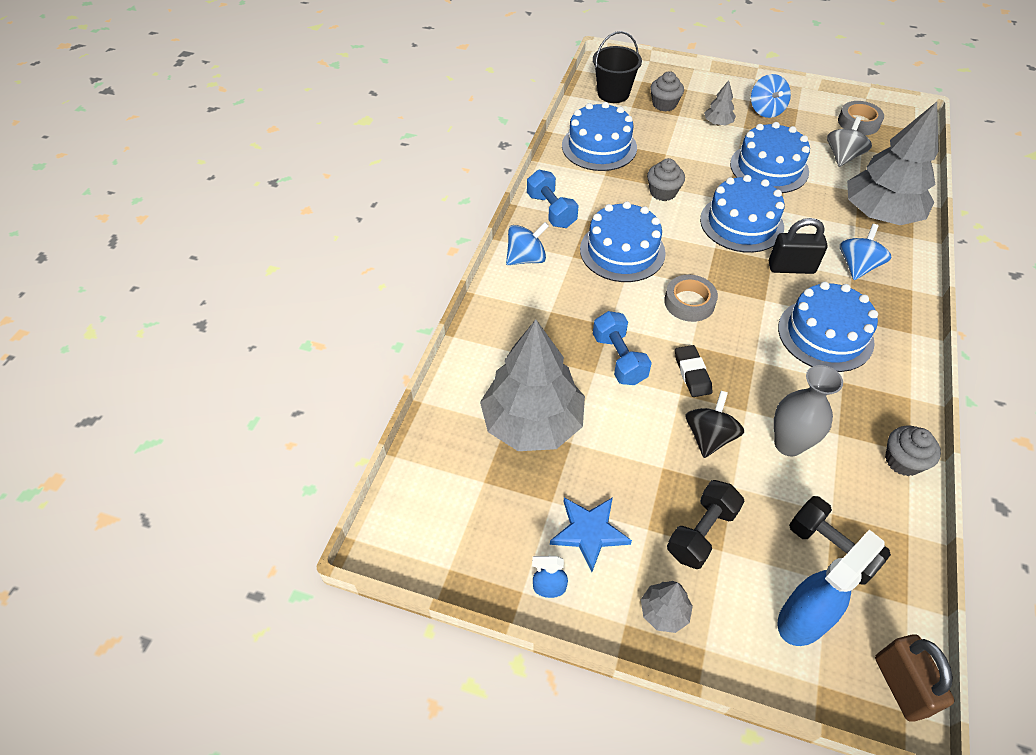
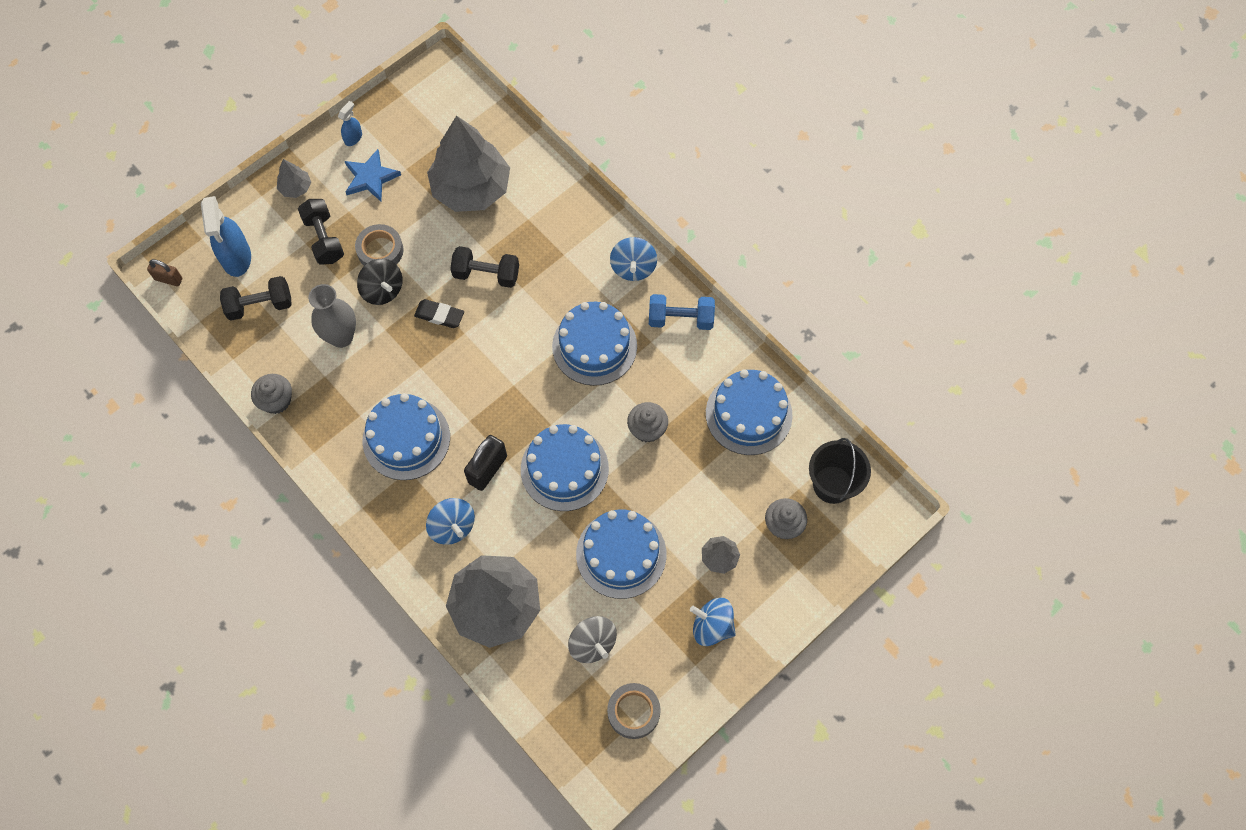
camera: 120 degrees right, 15 degrees up
(619, 359) = (486, 274): blue dumbbell -> black dumbbell
(689, 302) = (505, 360): grey tape -> grey tape (380, 250)
(900, 685) = (168, 279): brown padlock -> brown padlock, size x0.63

